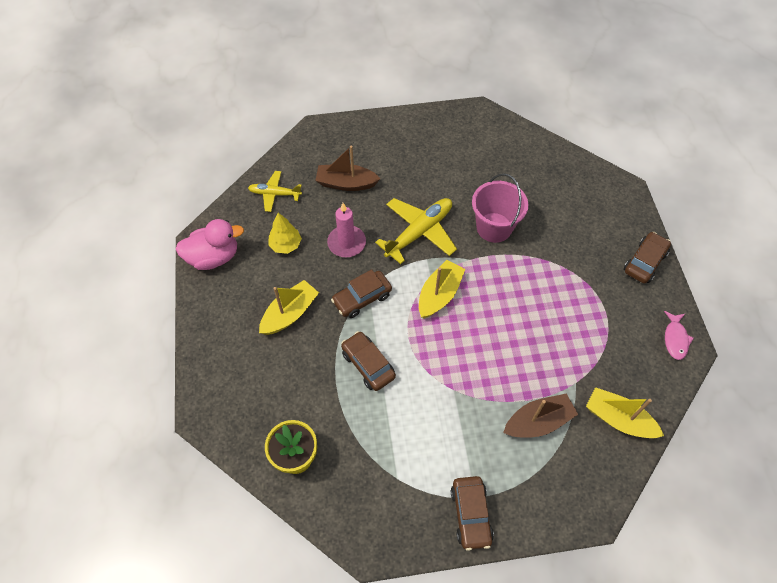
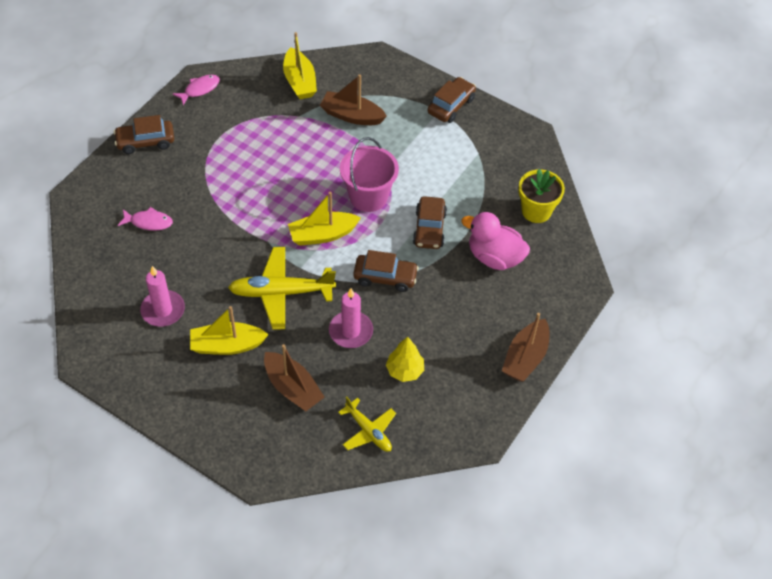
camera: 140 degrees left, 5 degrees down
(208, 317) = (525, 357): none -> brown boat
(214, 257) = (478, 409): pink duck -> pink duck (494, 257)
(290, 314) = (454, 309): yellow boat -> yellow boat (227, 345)
(476, 167) = (163, 310): none -> pink candle
(494, 227) = (217, 249): pink bucket -> pink bucket (368, 196)
(559, 210) = (148, 222): none -> pink fish

